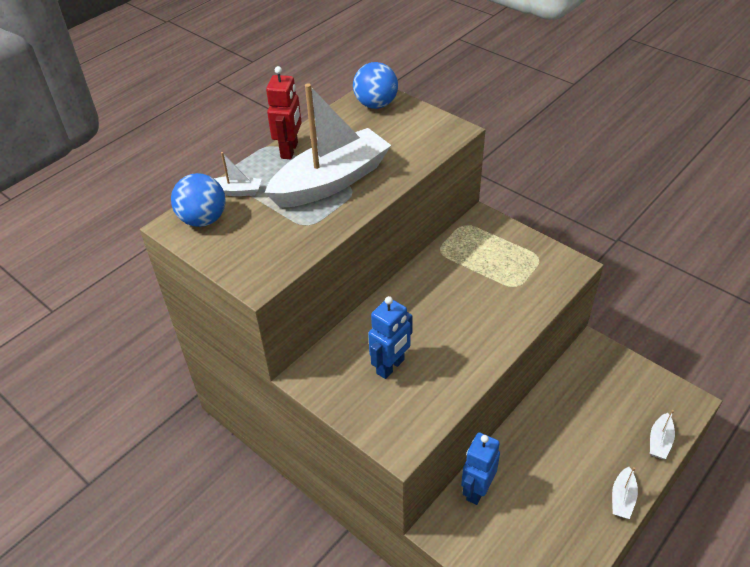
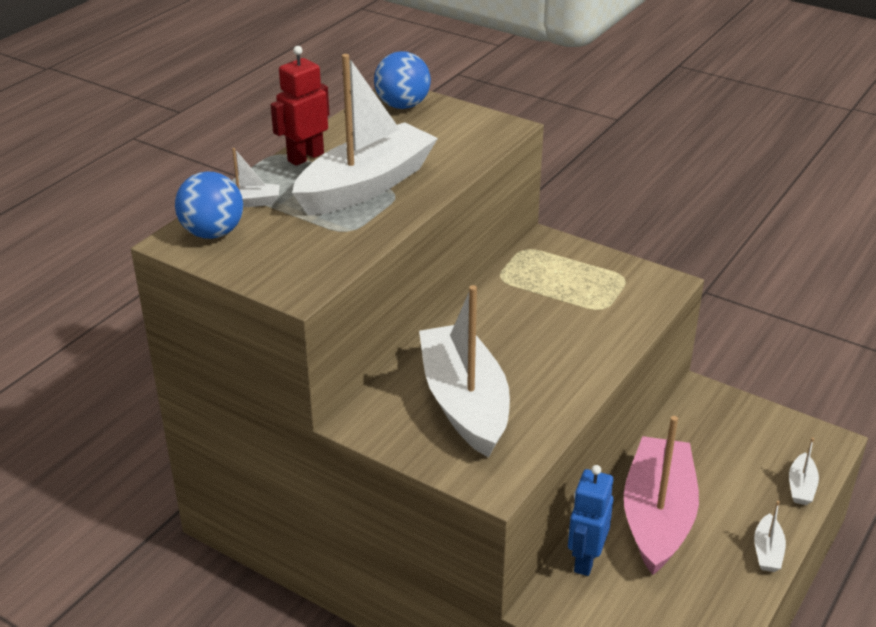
camera: 10 degrees left, 10 degrees down
(290, 150) = (305, 157): red robot -> red robot turned 135 degrees counterclockwise
(391, 367) = (464, 403): blue robot -> white boat
(539, 457) = (657, 517): none -> pink boat

